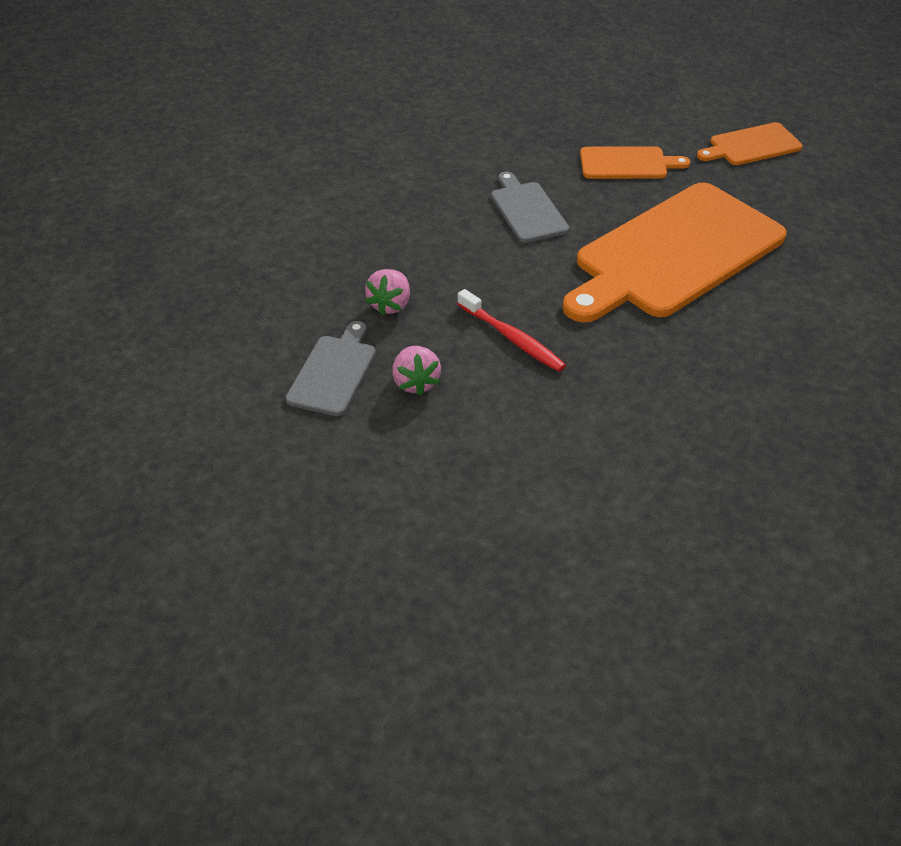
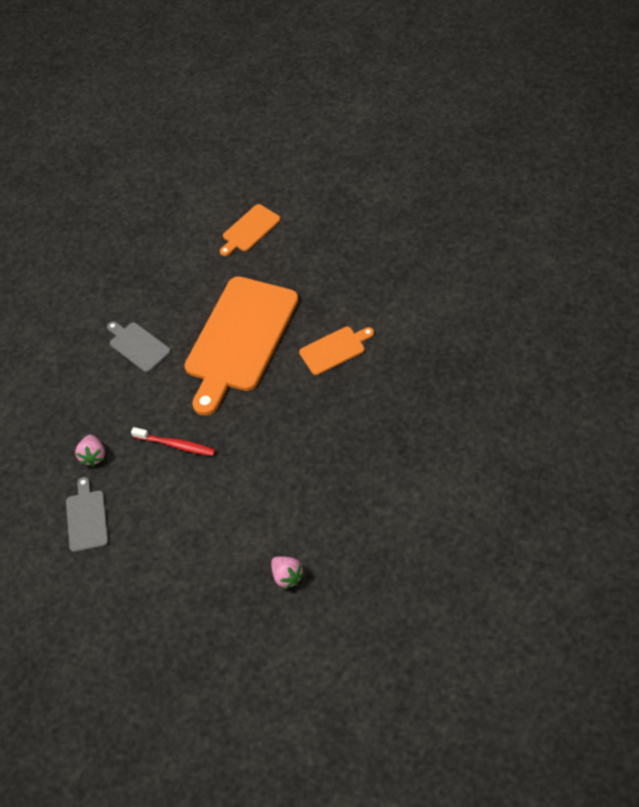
camera: 20 degrees left, 10 degrees up
(415, 383) = (137, 502): pink strawberry -> pink strawberry (287, 576)
(627, 164) = (181, 280): orange cutting board -> orange cutting board (334, 349)

